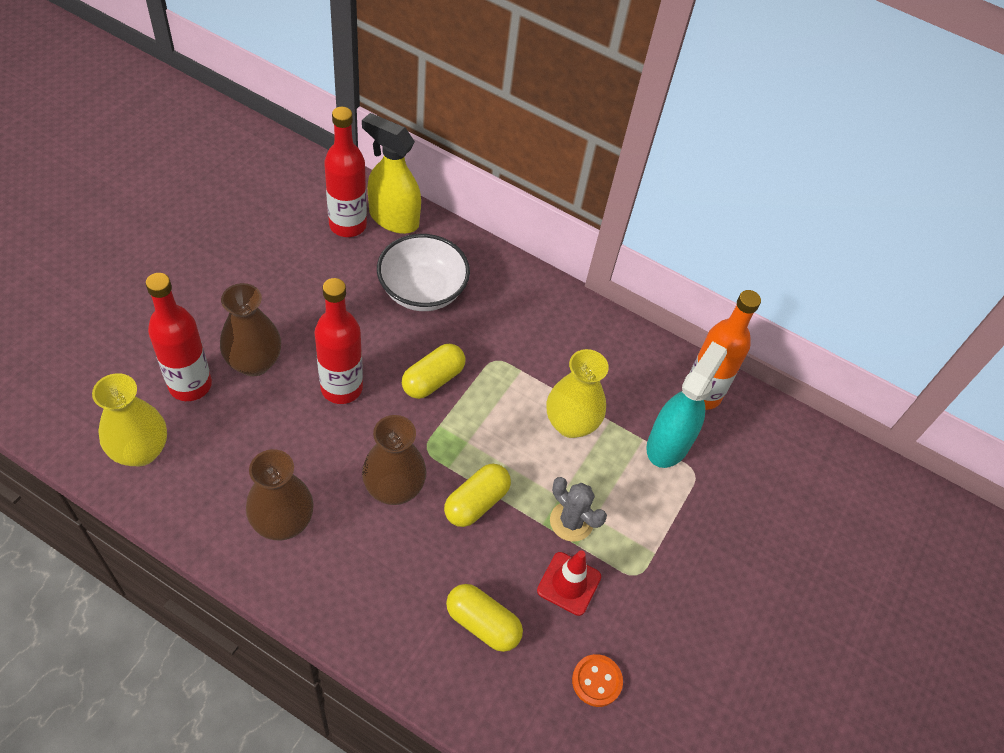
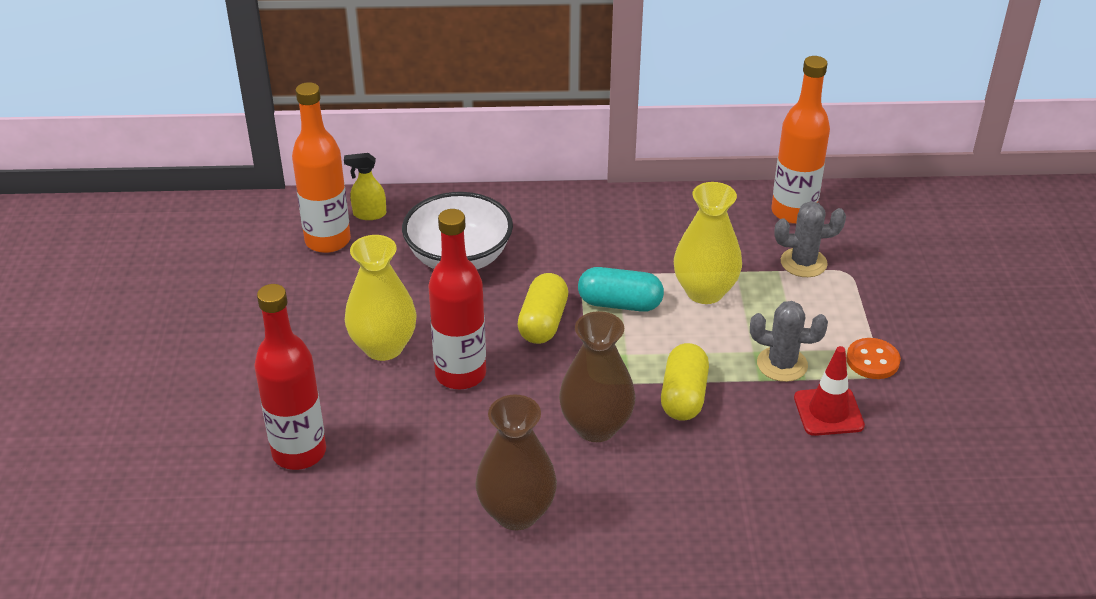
camera: 25 degrees left, 15 degrees down
(141, 451) = (304, 535): yellow vase -> yellow vase (383, 347)
(254, 363) = (349, 399): brown vase -> none
(348, 225) = (328, 241): red bottle -> orange bottle
(393, 218) = (369, 214): yellow spray bottle -> yellow spray bottle, size x0.50
(482, 623) = (786, 485): yellow capsule -> none
(500, 397) = (619, 304): none -> turquoise capsule
(596, 681) = (927, 470): orange button -> orange button (872, 360)
(668, 444) = (803, 263): turquoise spray bottle -> grey cactus

